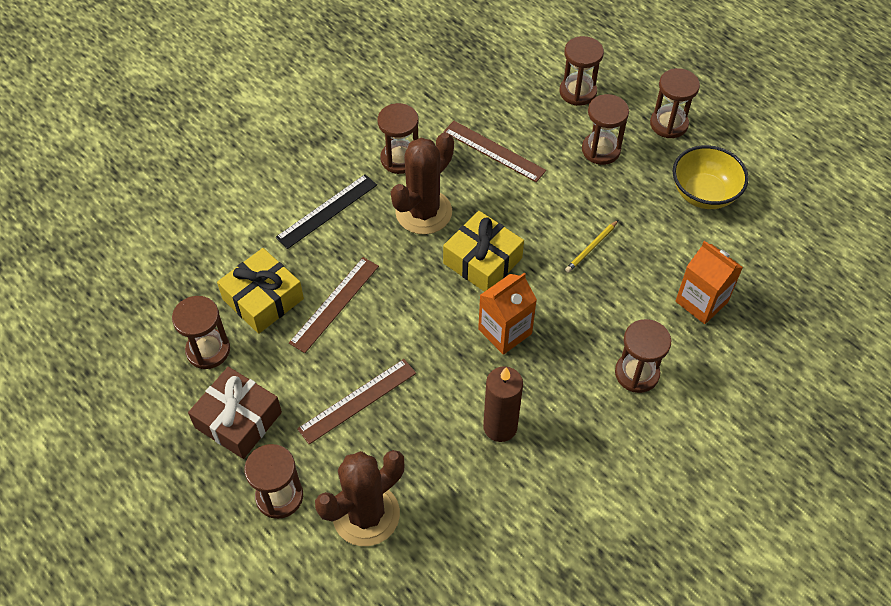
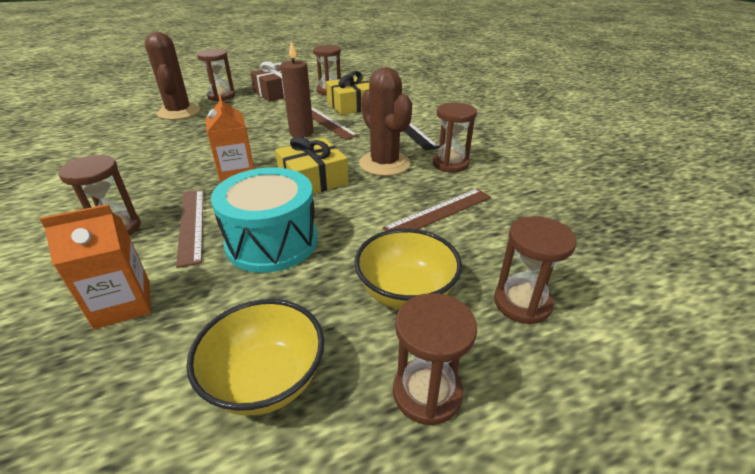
camera: 110 degrees right, 20 degrees down
(357, 400) = (250, 119): brown ruler -> brown ruler (192, 224)
(500, 427) = (167, 157): brown candle -> brown candle (301, 133)
(591, 248) = (272, 242): yellow pencil -> turquoise drum
(601, 150) = (406, 292): brown hourglass -> yellow bowl

